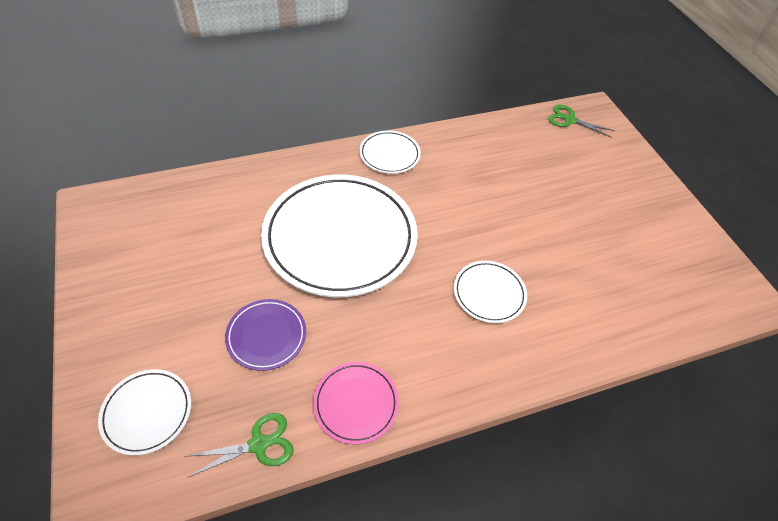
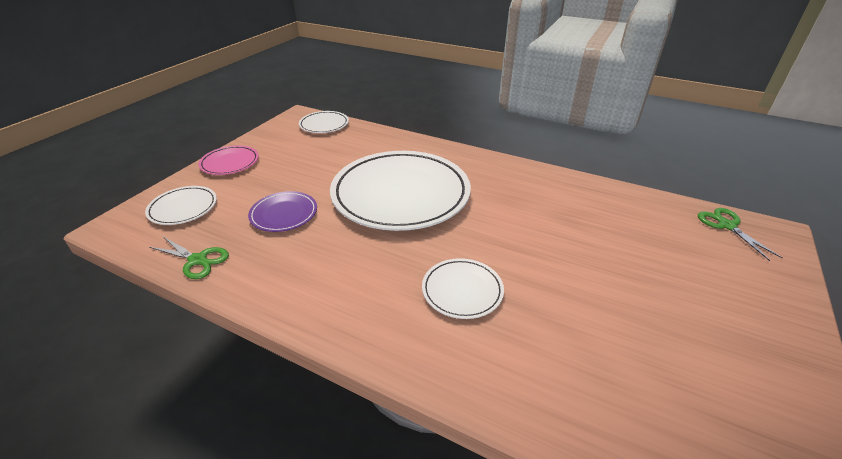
camera: 50 degrees right, 15 degrees down
(356, 403) = (272, 282): pink plate -> pink plate (230, 163)
(389, 154) = (504, 170): white plate -> white plate (324, 125)

